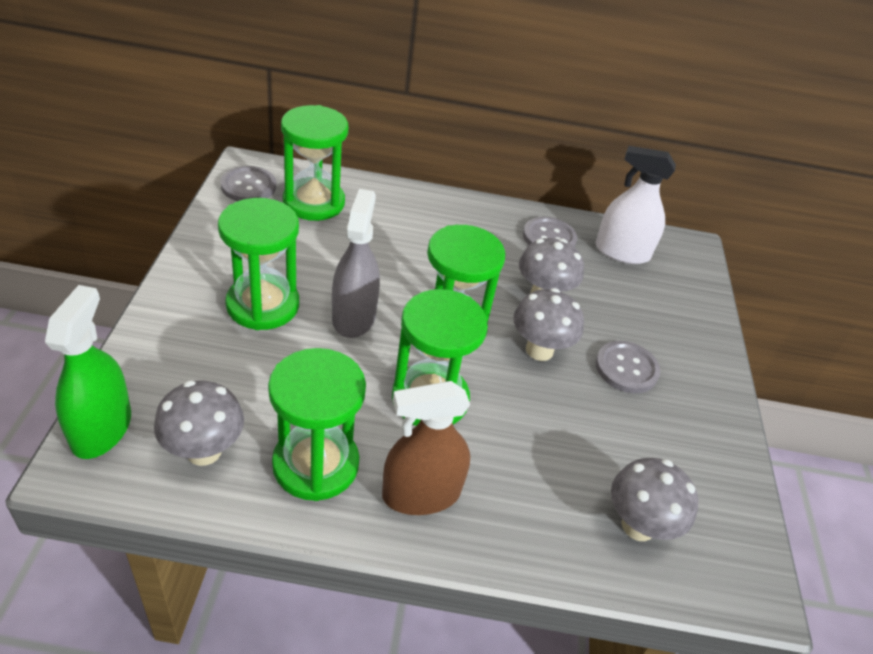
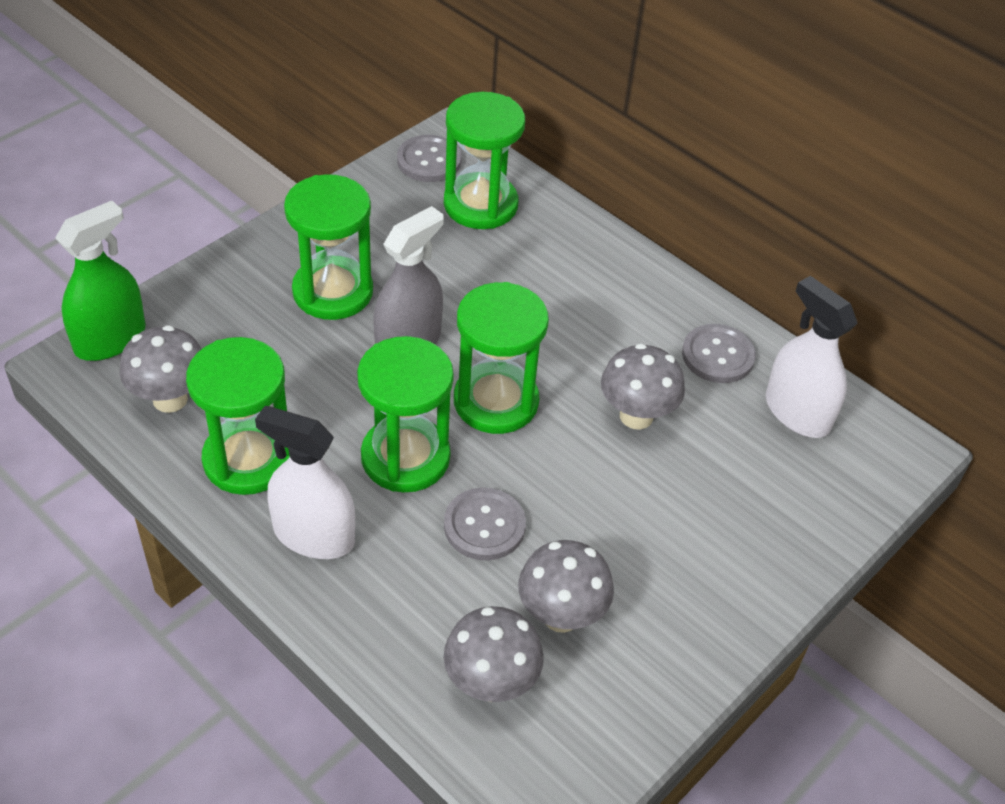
camera: 40 degrees right, 5 degrees up
(421, 494) = (314, 535): brown spray bottle -> white spray bottle
(539, 350) = (570, 469): grey mushroom -> grey mushroom (561, 615)
(626, 368) = (651, 538): grey button -> grey button (484, 526)

